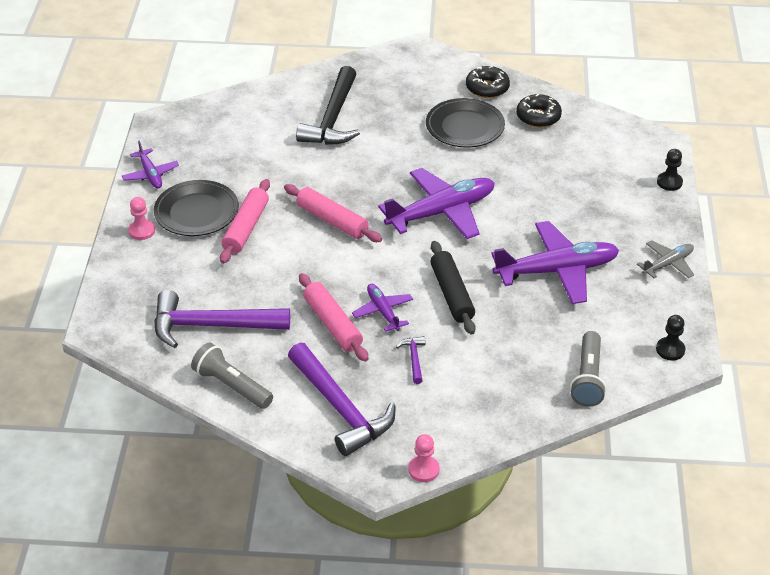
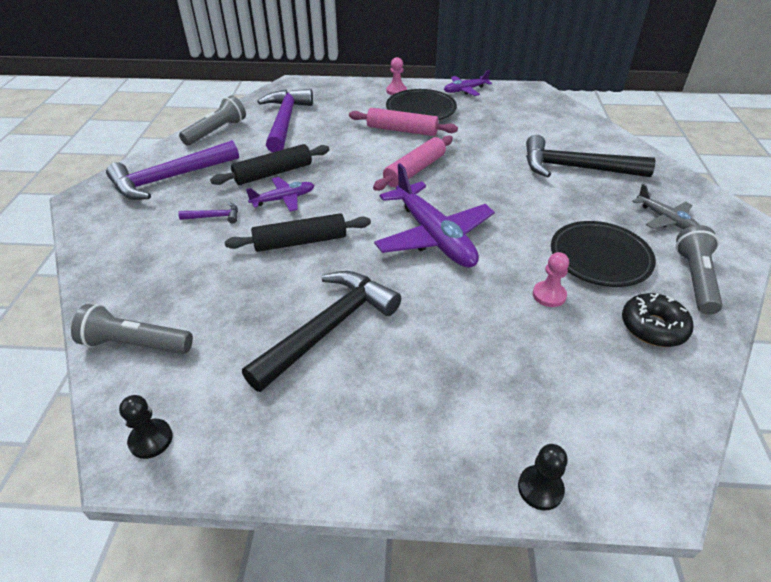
camera: 90 degrees right, 0 degrees up
(332, 324) = (273, 173): pink rolling pin -> black rolling pin
(423, 470) = (74, 221): pink pawn -> pink pawn (549, 295)
(487, 88) = (695, 279): black donut -> grey flashlight
(557, 271) = (329, 328): purple plane -> black hammer
(668, 264) = (332, 460): grey plane -> grey plane (666, 219)

